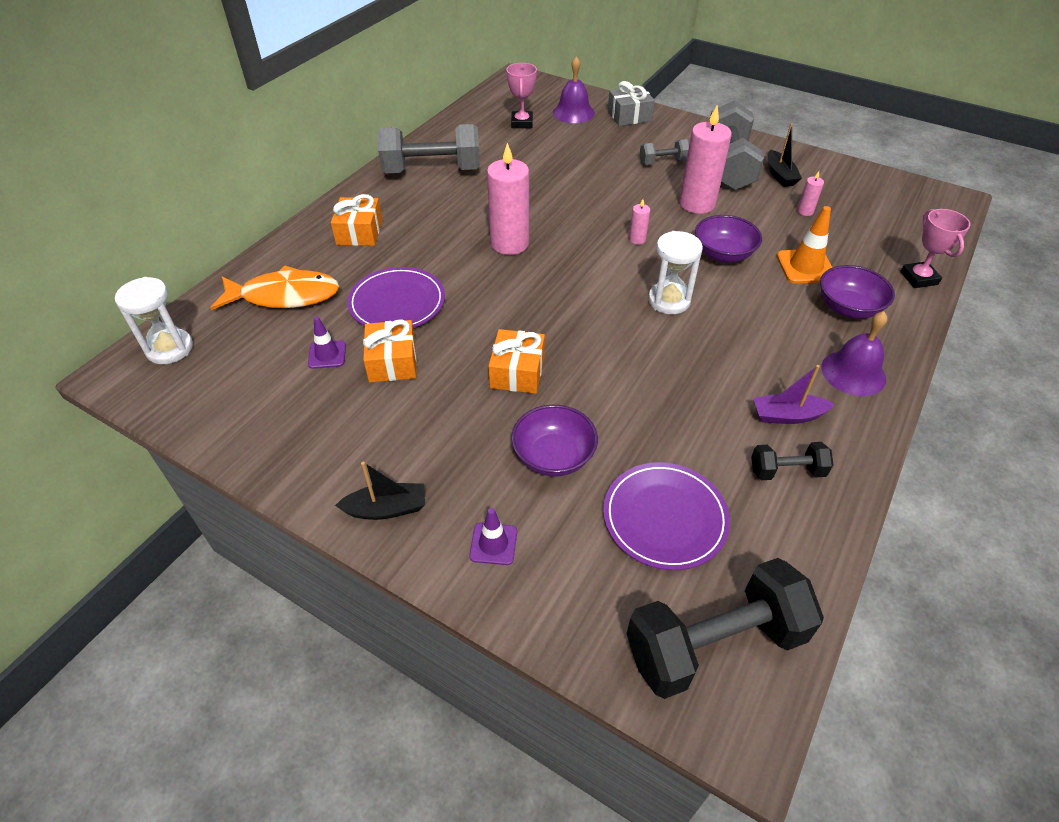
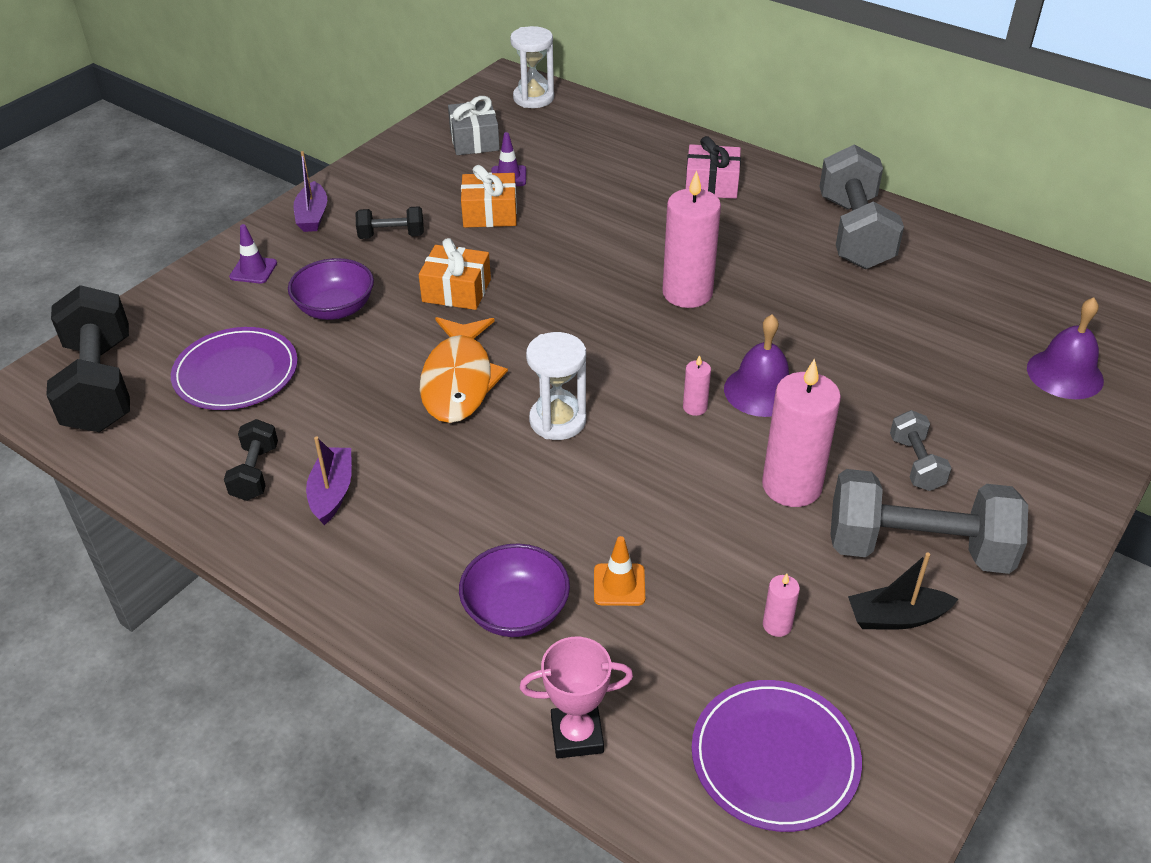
camera: 95 degrees right, 5 degrees down
(284, 296) = (601, 147): orange fish -> orange fish (459, 380)
(359, 232) = (711, 185): orange gift -> pink gift
(386, 509) = (312, 216): black boat -> purple boat
(397, 302) = (581, 213): purple plate -> purple plate (774, 758)
(428, 431) = (391, 236): none -> black dumbbell
(522, 123) = (1011, 316): pink trophy -> none
(629, 116) = (1073, 441): grey gift -> grey gift (474, 140)
(723, 254) = (656, 493): purple bowl -> none
(805, 267) = (619, 585): orange traffic cone -> orange traffic cone, size x0.64
(853, 373) = (384, 577): purple bell -> purple bell (761, 391)

